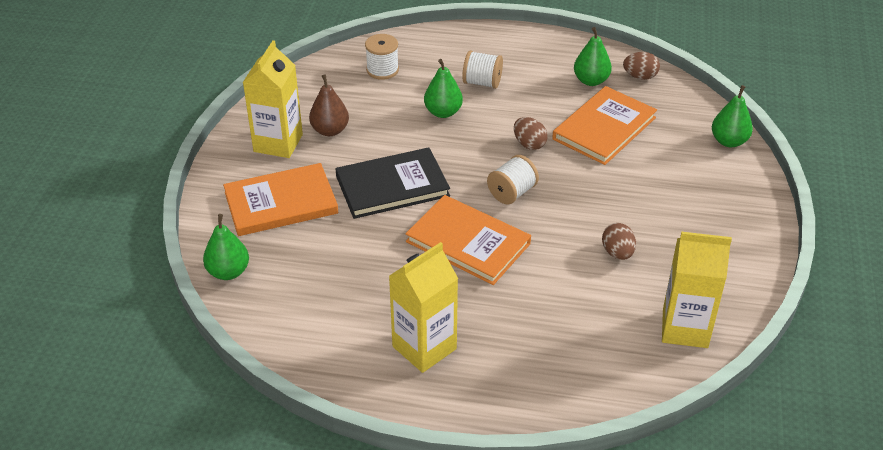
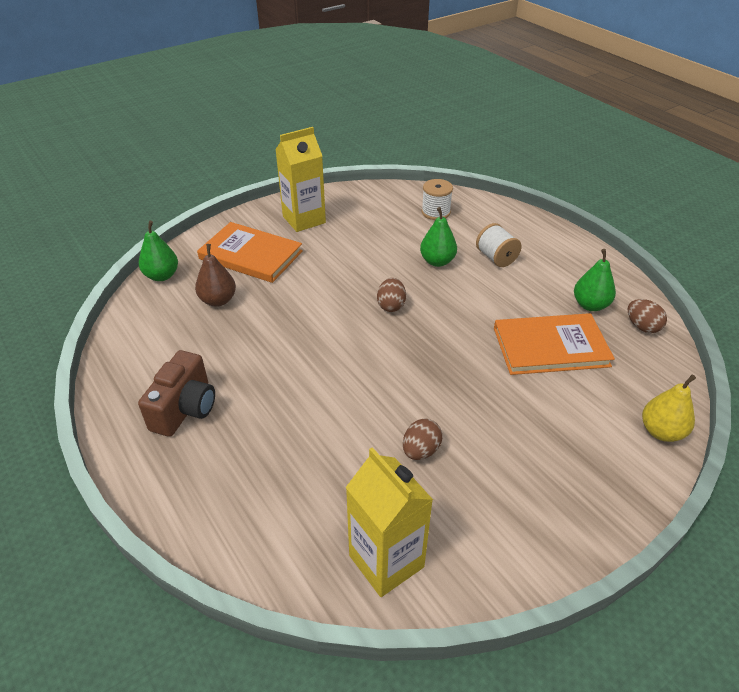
camera: 45 degrees right, 0 degrees up
(330, 130) = (345, 230): brown pear -> brown pear (218, 300)
(392, 186) = (330, 288): black book -> none
(424, 347) = (185, 409): yellow carton -> brown camera
(468, 242) = (322, 359): orange book -> none
(512, 193) = (405, 346): white spool -> none
(529, 144) = (469, 320): brown egg -> brown egg (391, 305)
(729, 141) = (661, 431): green pear -> yellow pear

